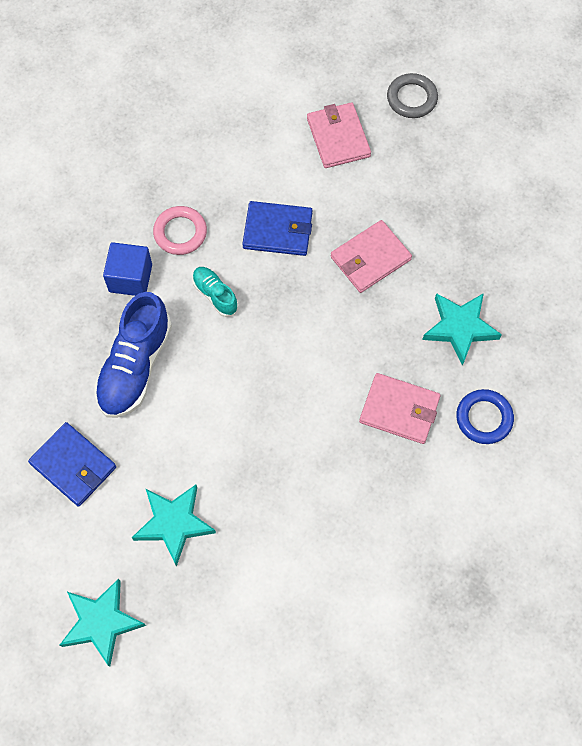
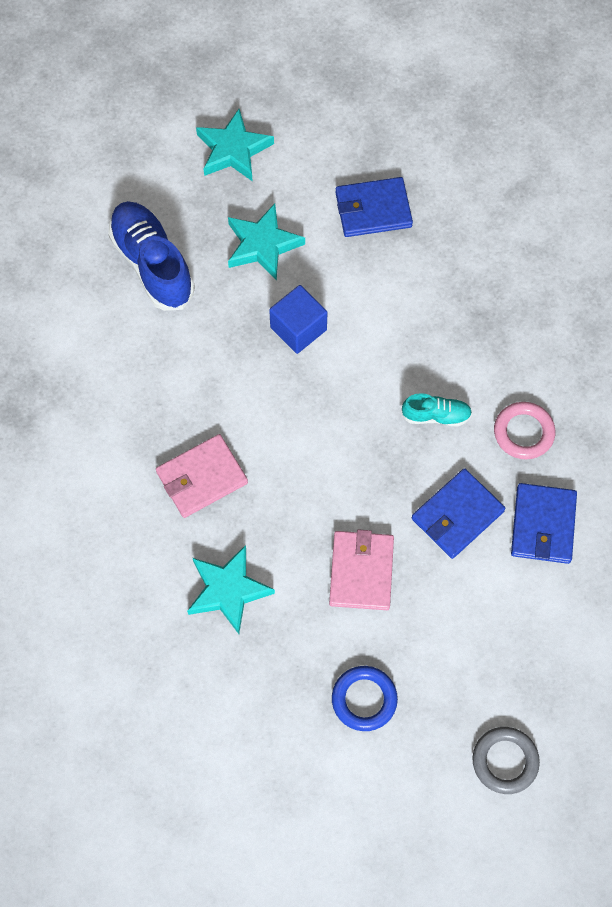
camera: 130 degrees right, 0 degrees up
(130, 278) = (510, 361): blue cube -> blue cube (298, 328)
(135, 366) = (421, 308): blue shoe -> blue shoe (152, 264)
(239, 177) = (543, 525): none -> blue wallet
(338, 137) = (515, 650): pink wallet -> none
(484, 418) = (133, 538): blue ring -> blue ring (364, 699)

